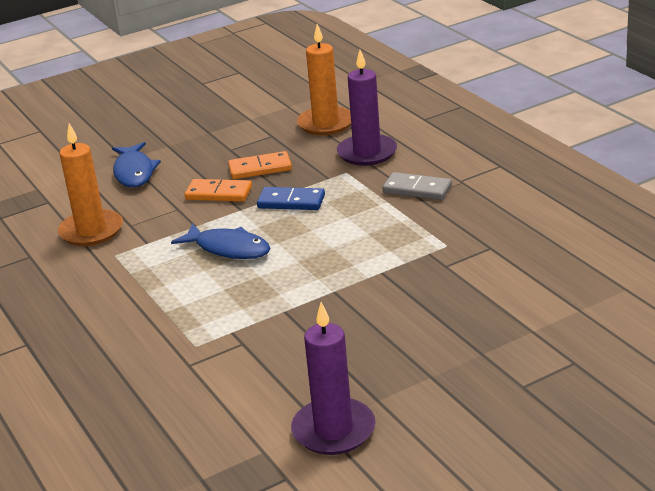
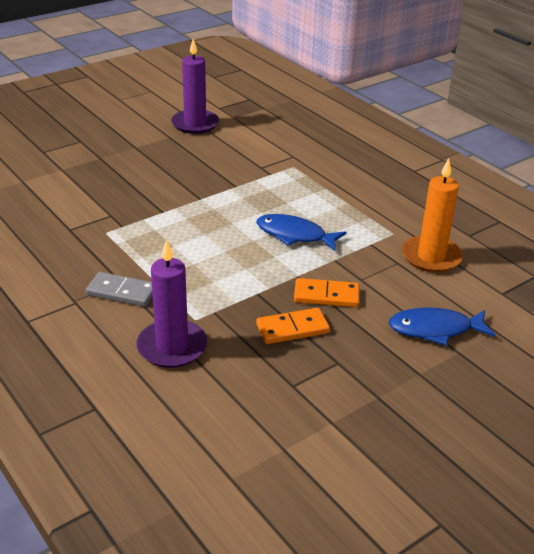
camera: 170 degrees right, 5 degrees up
(134, 172) = (435, 329): blue fish -> blue fish turned 75 degrees counterclockwise
(291, 202) = (249, 282): blue domino -> none
(326, 124) = (225, 404): orange candle -> none

